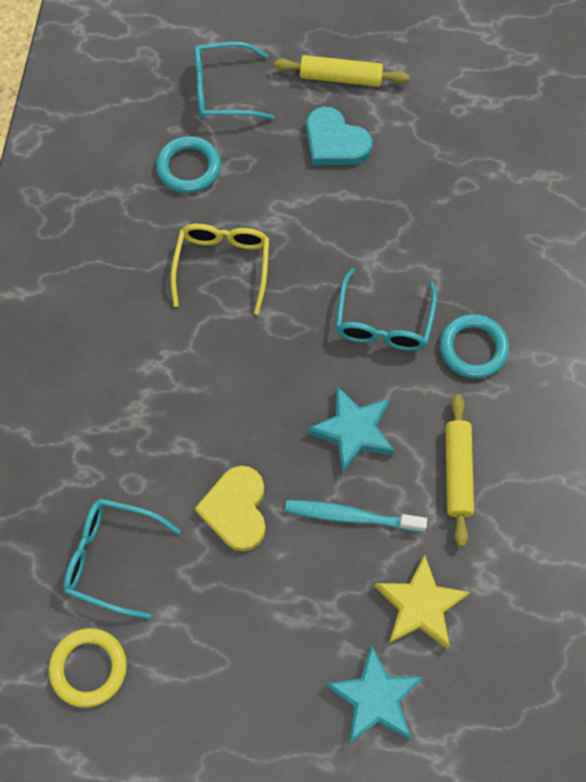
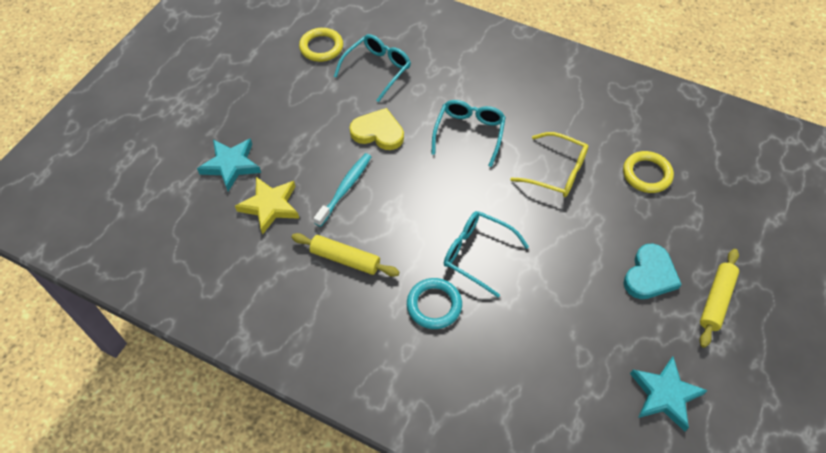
camera: 110 degrees right, 10 degrees down
(189, 168) = (647, 174): turquoise ring -> yellow ring
(223, 91) = (716, 214): turquoise glasses -> turquoise glasses (469, 133)
(335, 142) = (650, 275): turquoise heart -> turquoise heart turned 150 degrees clockwise
(353, 431) = (402, 208): turquoise star -> turquoise star (665, 394)

